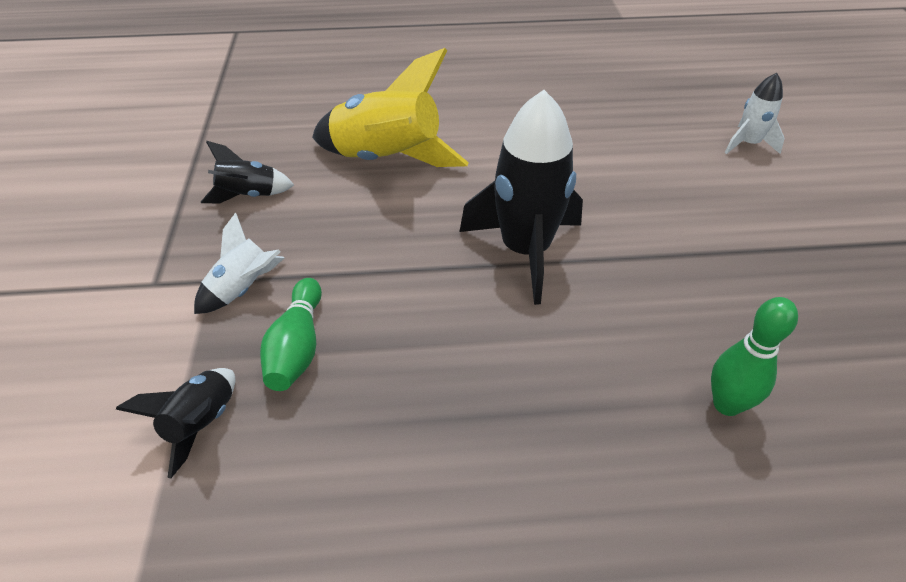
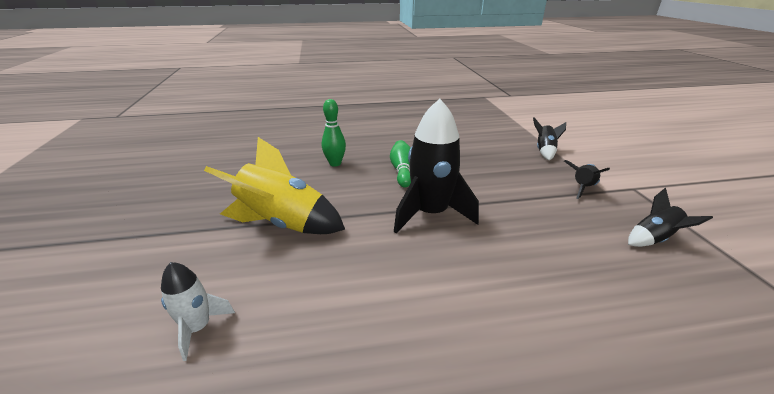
camera: 175 degrees right, 15 degrees down
(244, 289) = (582, 188): white rocket -> black rocket
(297, 347) = (530, 170): green bowling pin -> green bowling pin (402, 171)
(387, 160) = (576, 280): yellow rocket -> yellow rocket (283, 223)

